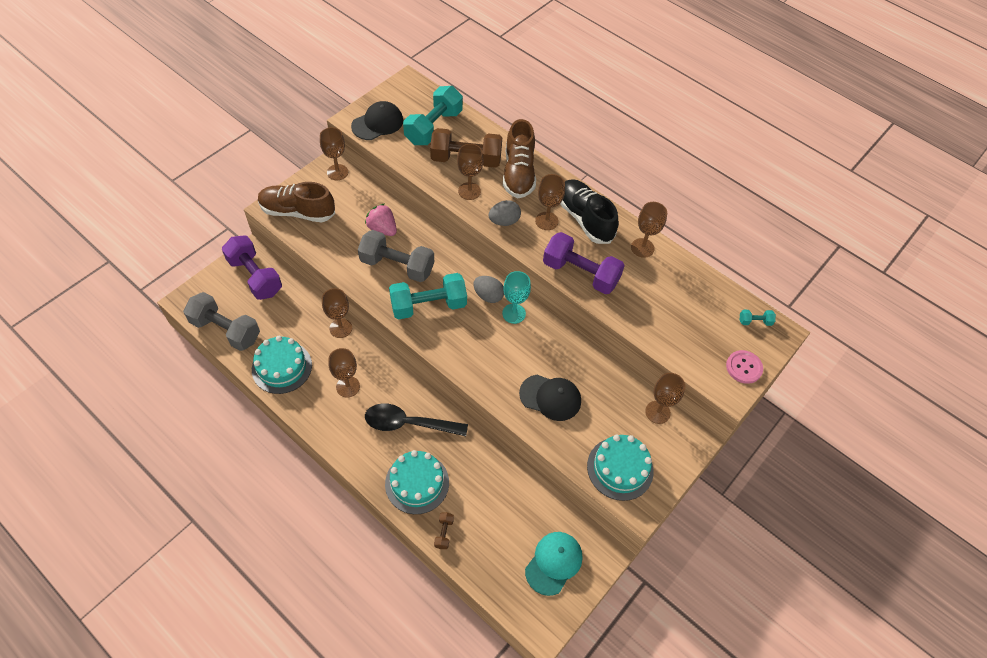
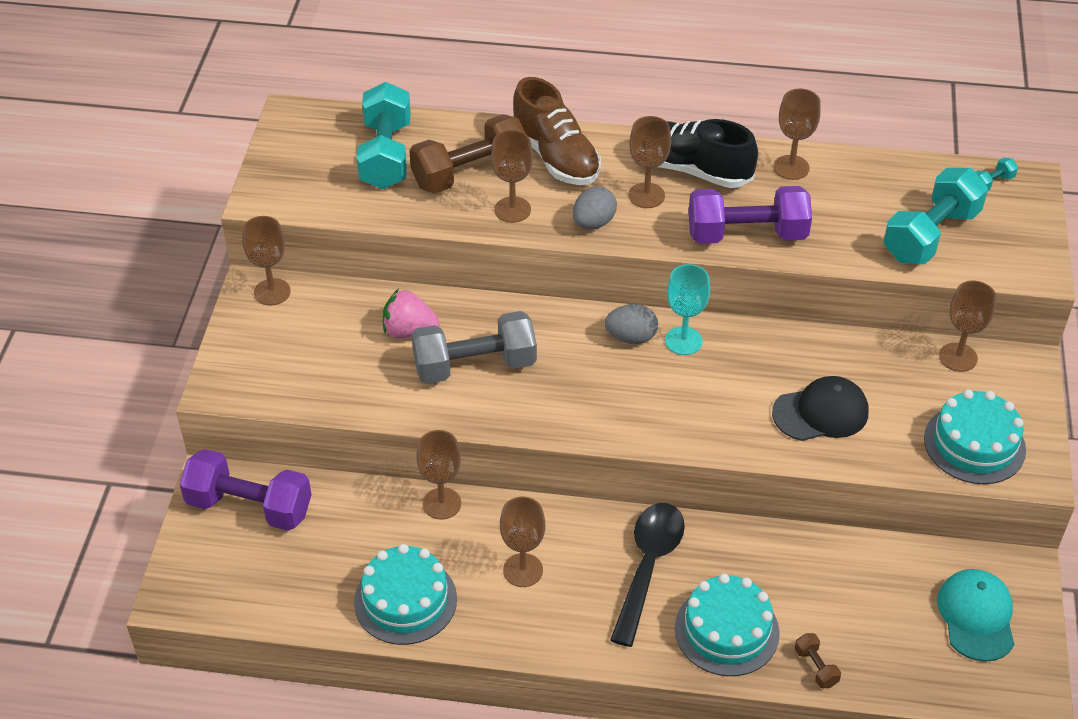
camera: 30 degrees left, 10 degrees down
(226, 330) = (274, 600): grey dumbbell -> none
(297, 212) = (263, 372): brown shoe -> none
(377, 123) = (302, 187): black cap -> none
(408, 423) = (648, 567): black spoon -> black spoon turned 135 degrees clockwise
(428, 305) = (564, 391): turquoise dumbbell -> turquoise dumbbell (930, 235)
(744, 367) = (1026, 239): pink button -> none

